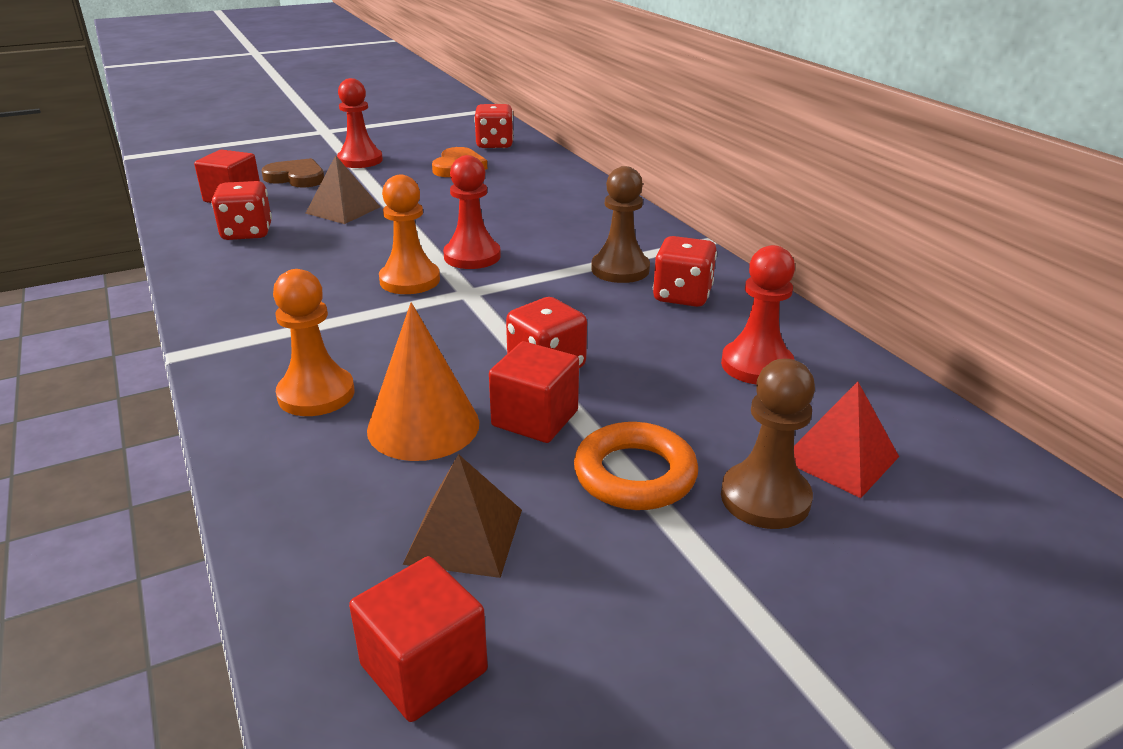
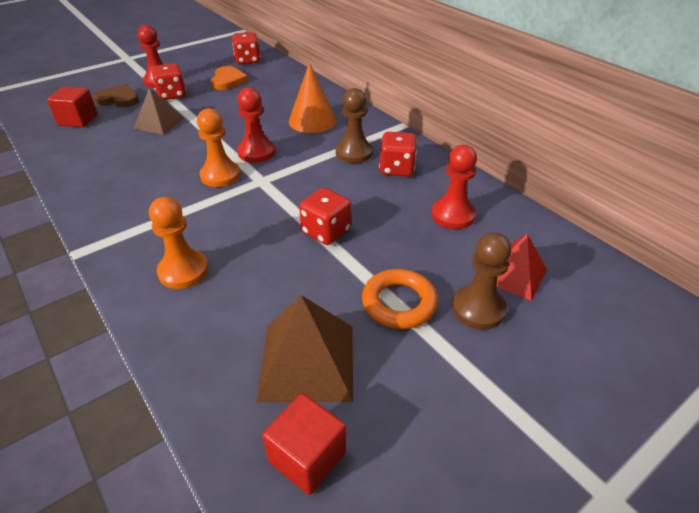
camera: 10 degrees left, 10 degrees up
(247, 233) = (97, 148): red dice -> red dice (172, 95)
(423, 426) = (260, 286): orange cone -> orange cone (312, 121)
(464, 536) = (307, 362): brown pyramid -> brown pyramid, size x1.52
(535, 418) = (328, 271): red cube -> none

